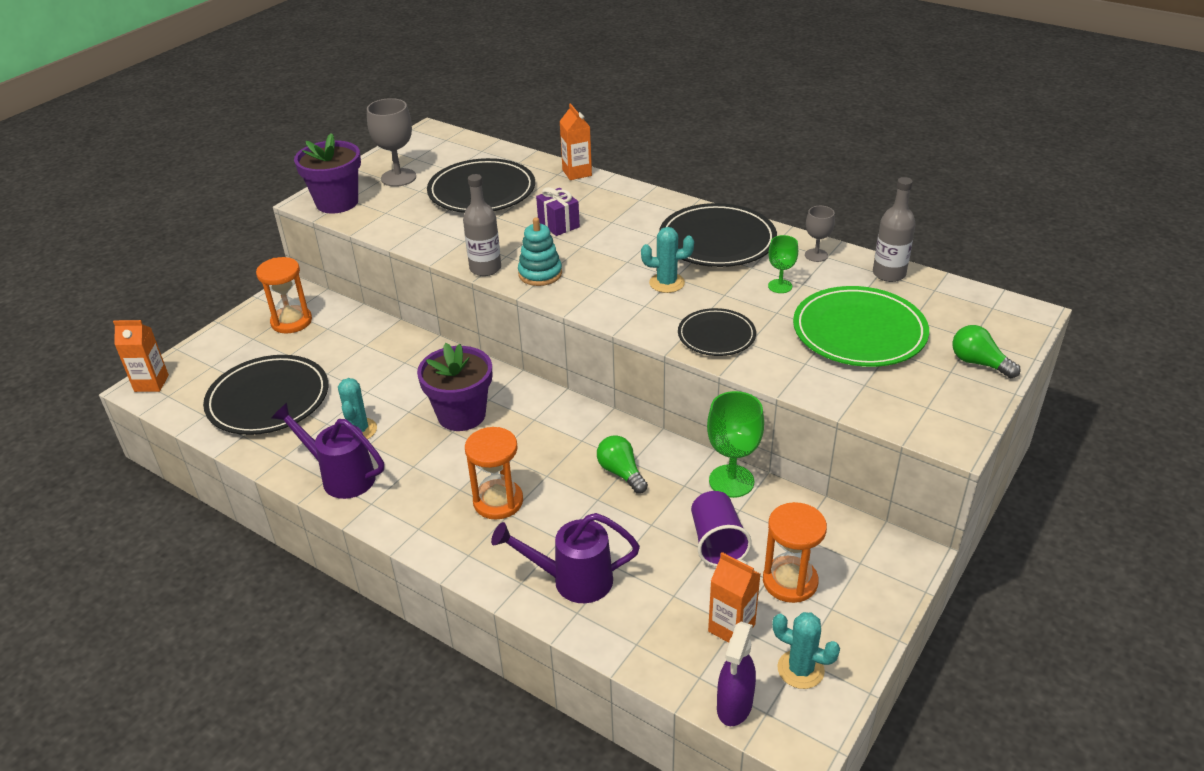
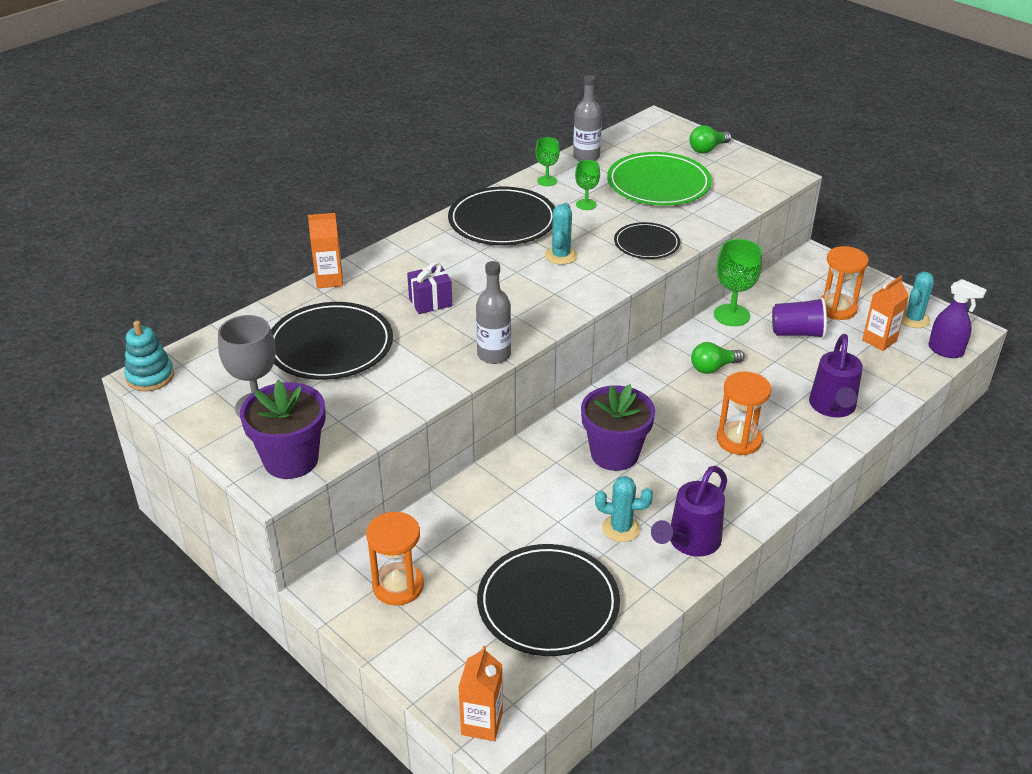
camera: 80 degrees left, 0 degrees up
(540, 274) = (518, 322): turquoise stacking toy -> turquoise stacking toy (150, 377)
(816, 255) = (547, 181): grey goblet -> green goblet

